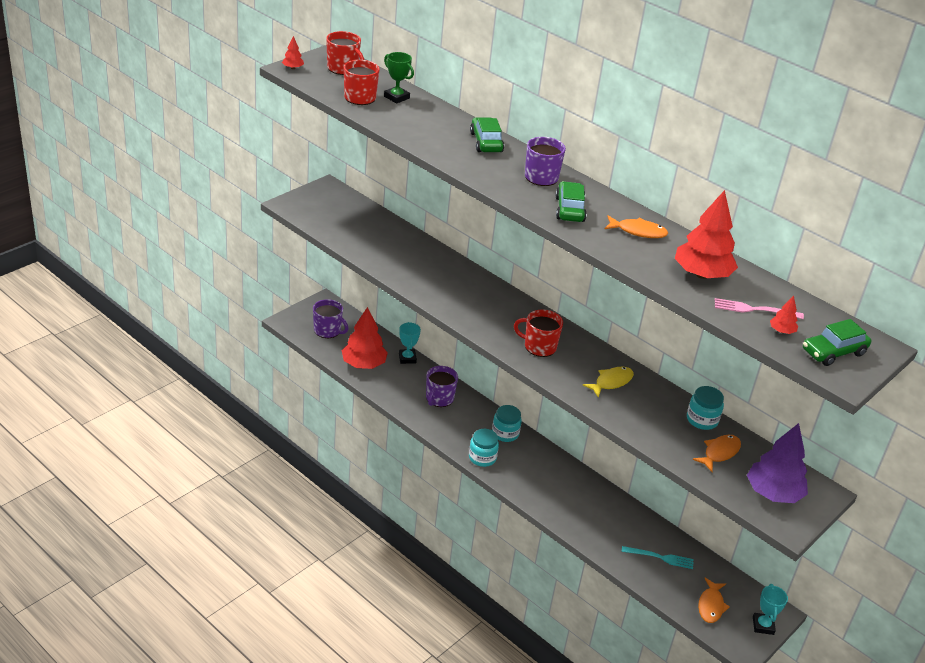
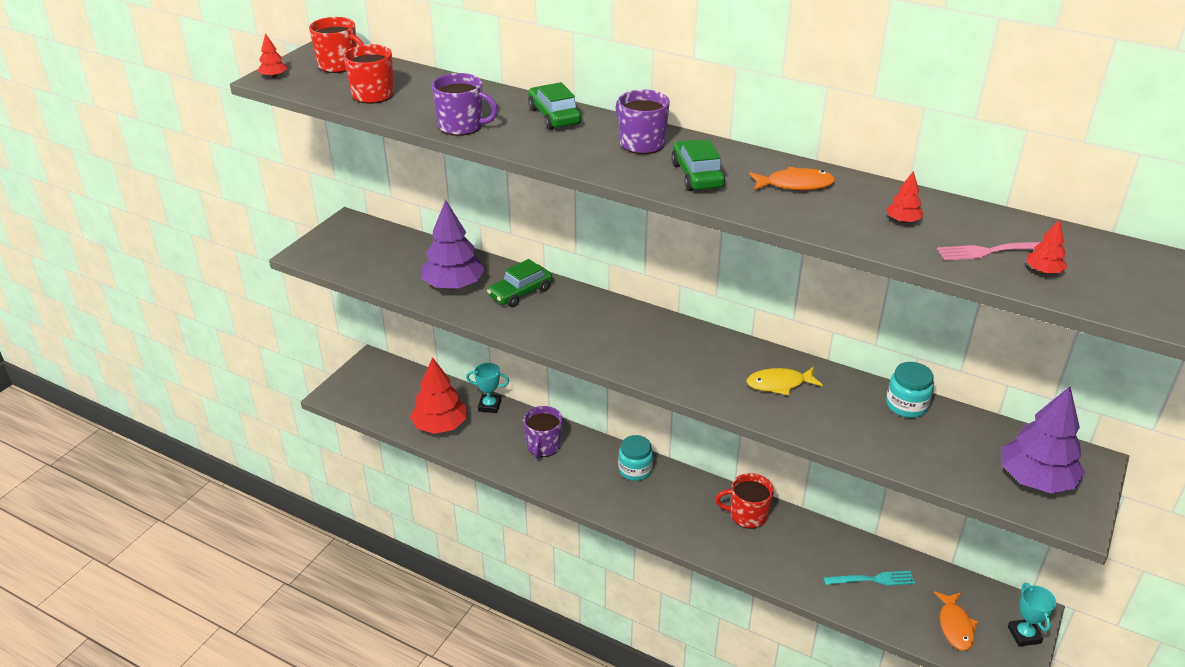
camera: 10 degrees left, 0 degrees up
(328, 330) = (384, 395): purple mug -> purple mug (462, 126)
(393, 253) = (454, 285): none -> purple tree
(396, 97) = (419, 86): green trophy -> none
(407, 358) = (489, 406): turquoise trophy -> turquoise trophy turned 60 degrees counterclockwise
(482, 458) = (619, 508): turquoise jar -> none
(539, 346) = (674, 360): red mug -> red mug (747, 515)
(611, 382) = (779, 384): yellow fish -> yellow fish turned 135 degrees counterclockwise
(702, 274) = (902, 221): red tree -> red tree, size x0.43
(719, 453) = (947, 443): orange fish -> none
(833, 352) = (1122, 284): green car -> green car (520, 293)

